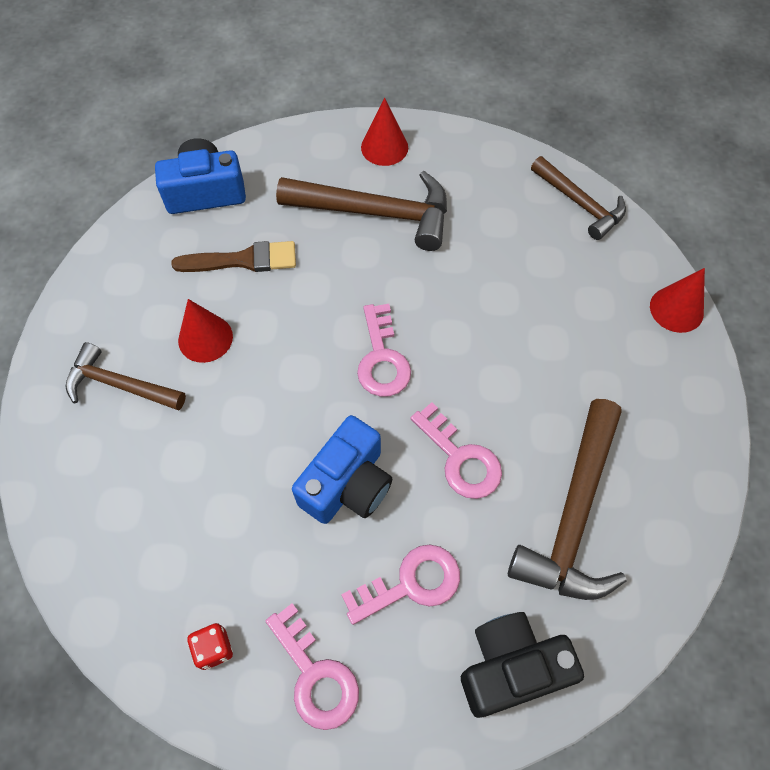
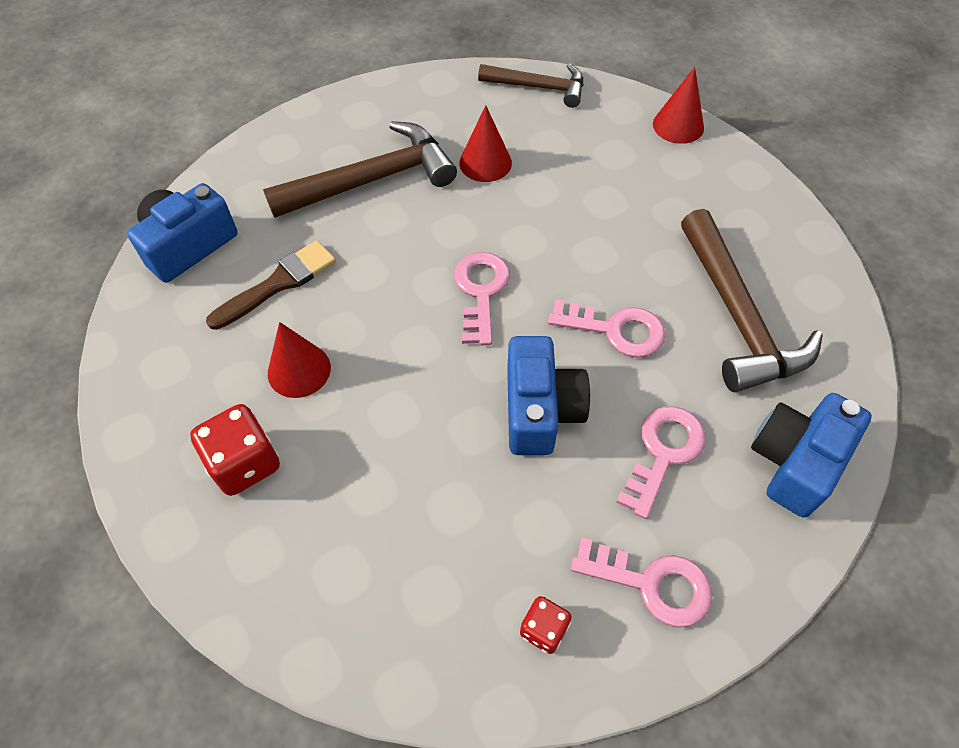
camera: 35 degrees left, 5 degrees down
(119, 385) = (245, 463): brown hammer -> red dice
(382, 358) = (480, 291): pink key -> pink key turned 135 degrees counterclockwise
(384, 147) = (334, 124): red cone -> red cone (485, 163)
(511, 668) = (795, 462): black camera -> blue camera

